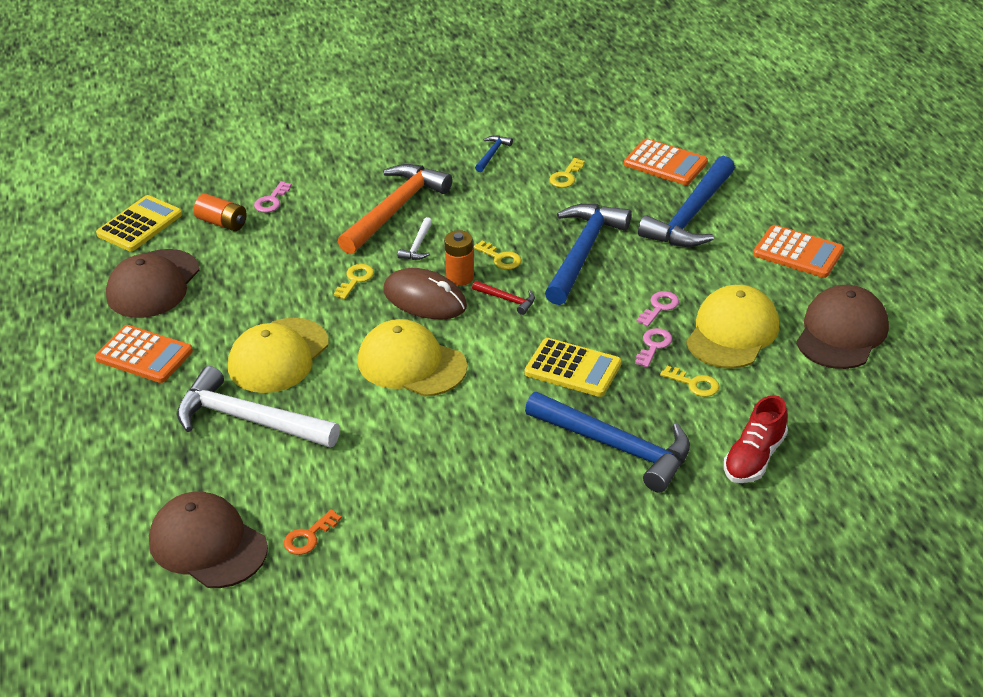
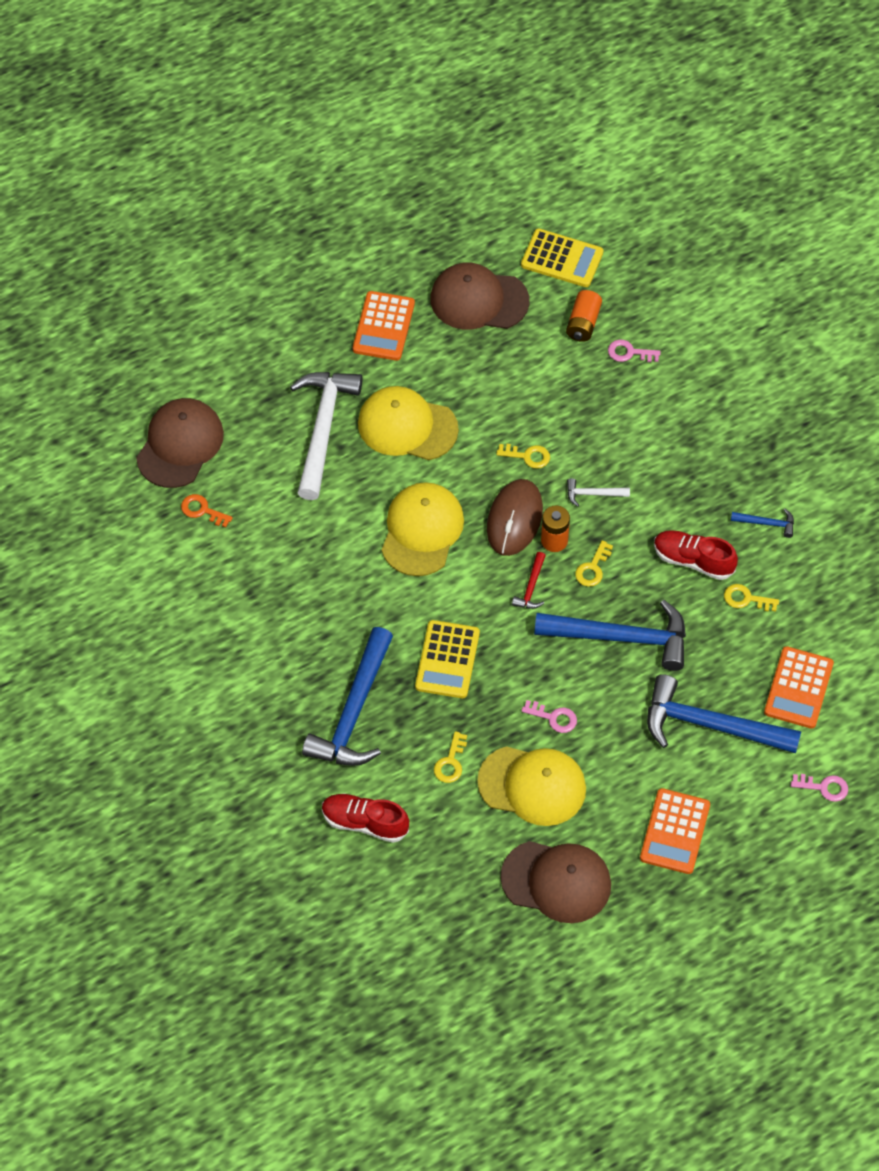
camera: 75 degrees right, 20 degrees up
(395, 209) = (645, 460): orange hammer -> none
(515, 199) = (693, 560): none -> red shoe
(653, 345) = (496, 721): pink key -> pink key (824, 787)

